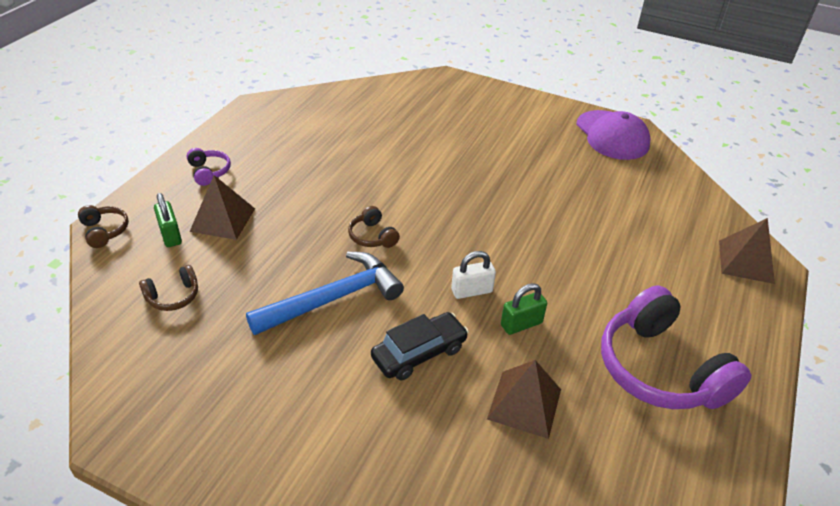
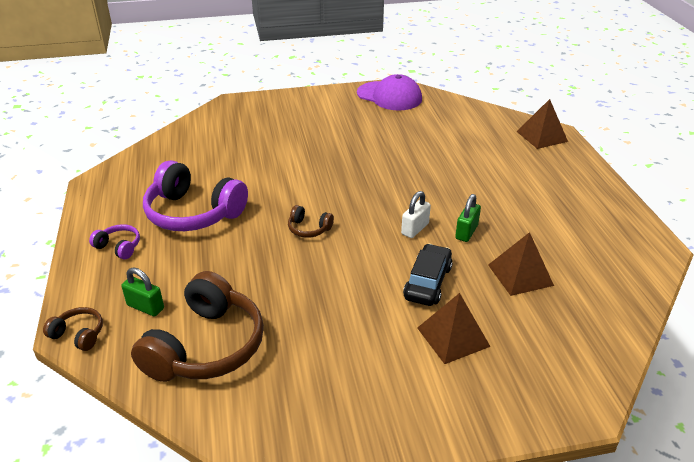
camera: 35 degrees left, 5 degrees down
(173, 296) = (206, 346): brown headphones -> brown headphones, size x2.25
(222, 219) = (177, 274): brown pyramid -> brown pyramid (453, 337)
(333, 298) = (330, 282): blue hammer -> none
(660, 369) = (565, 215): purple headphones -> purple headphones (193, 213)

